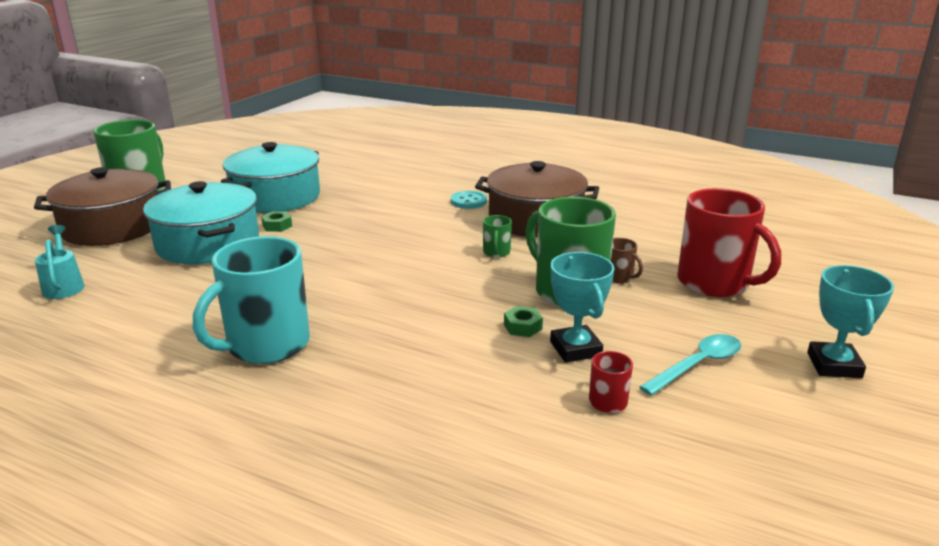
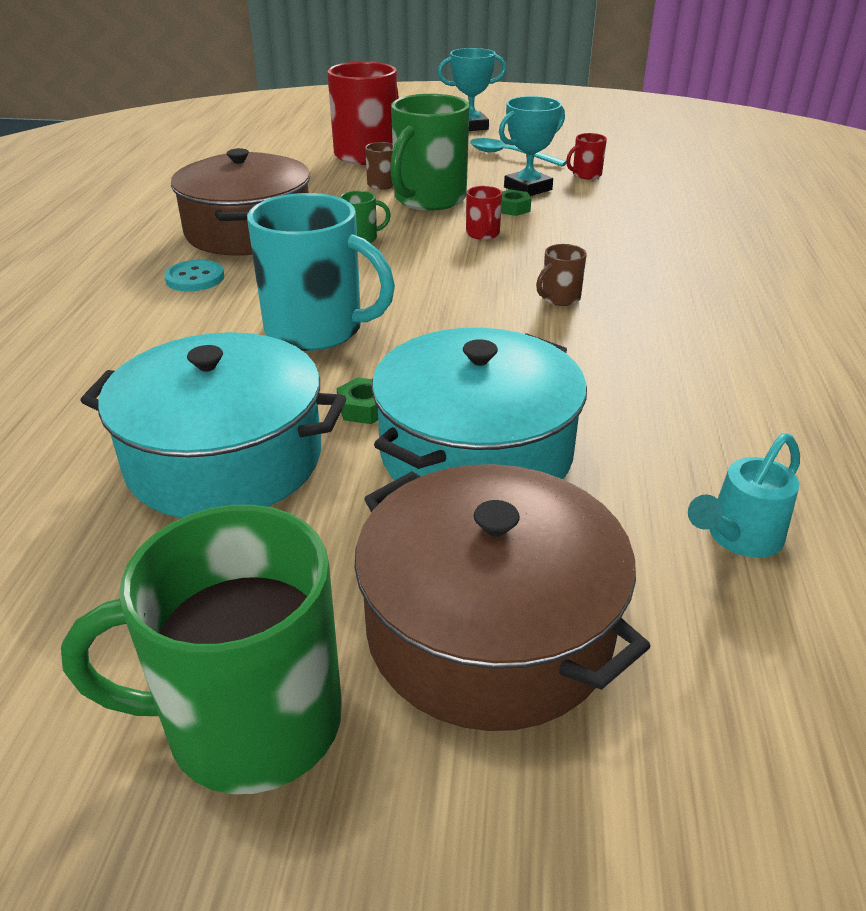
camera: 110 degrees left, 10 degrees up
(266, 345) = (673, 308): turquoise mug -> turquoise mug (317, 330)
(331, 303) = (559, 298): none -> brown mug
(471, 300) = (483, 234): none -> red mug

